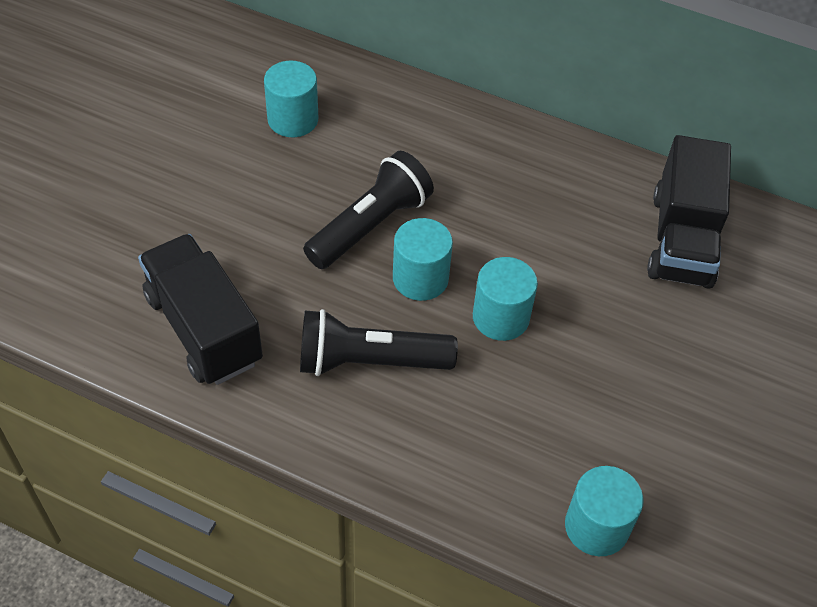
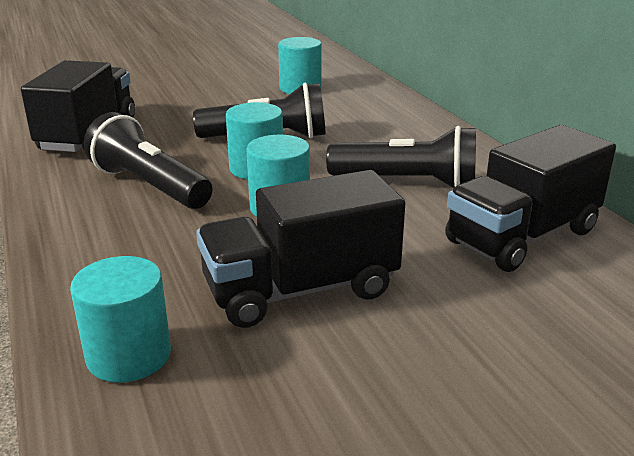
camera: 45 degrees right, 25 degrees down
(550, 221) = (408, 182): none -> black flashlight
(618, 394) = (301, 290): none -> black truck

